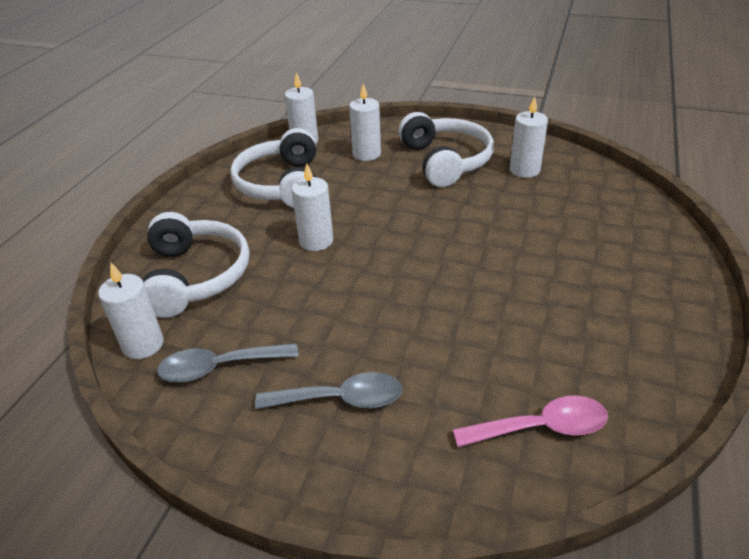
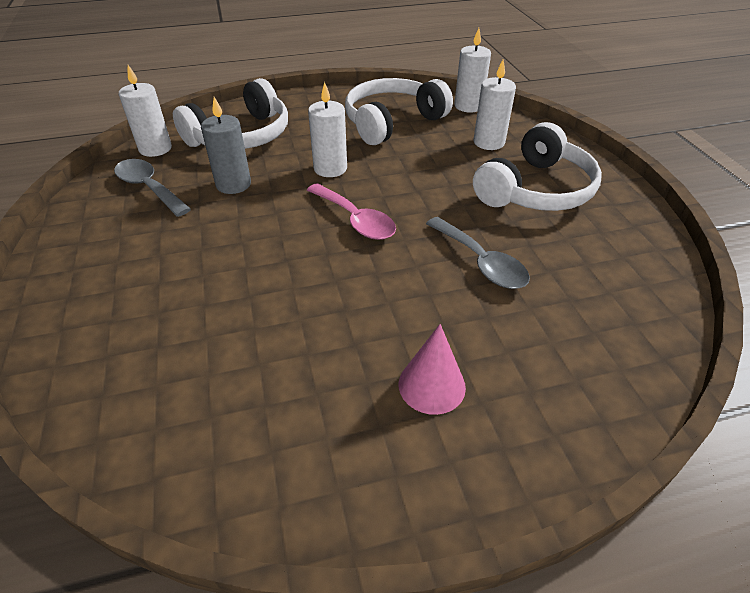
camera: 55 degrees right, 5 degrees up
(278, 306) = (233, 184): none -> grey candle
(341, 399) = (142, 258): grey spoon -> grey spoon (481, 262)
(524, 170) = (588, 248): white candle -> none
(541, 428) = (160, 397): pink spoon -> pink spoon (355, 220)
(607, 283) = (431, 385): none -> pink cone

